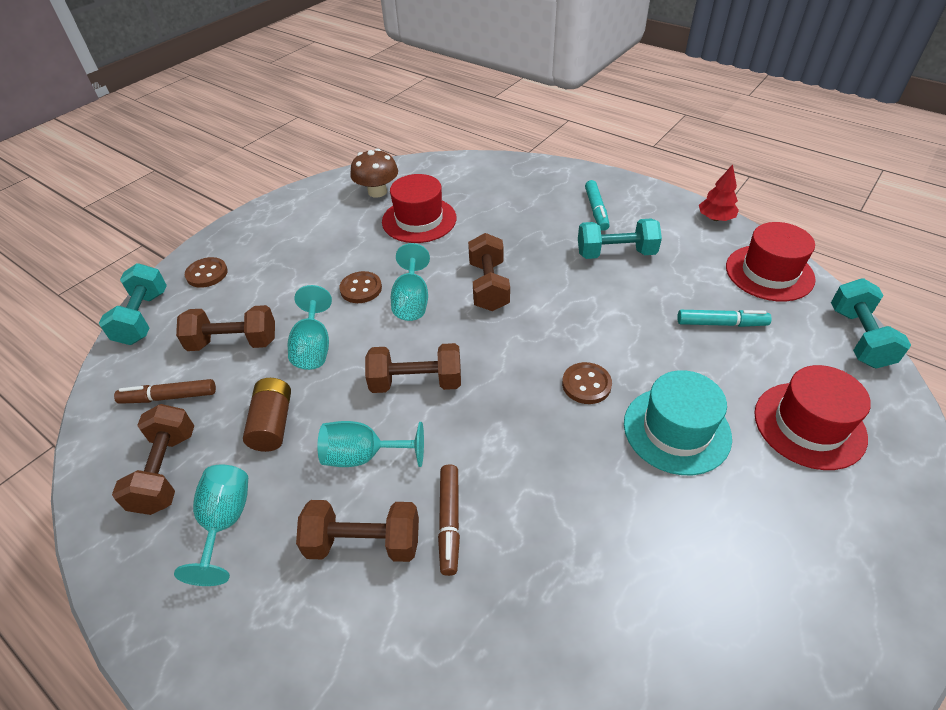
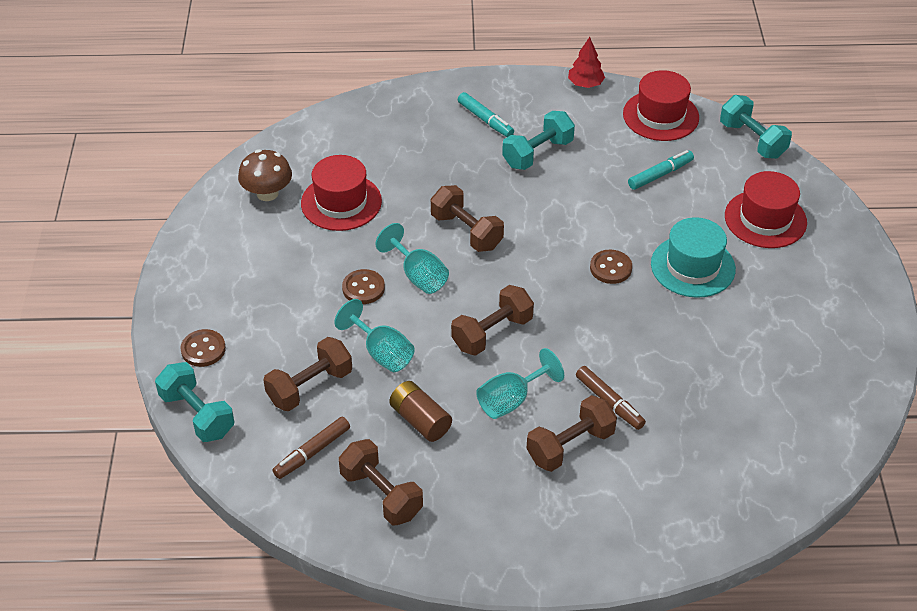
camera: 40 degrees left, 0 degrees up
(225, 522) = (466, 493): turquoise goblet -> none

